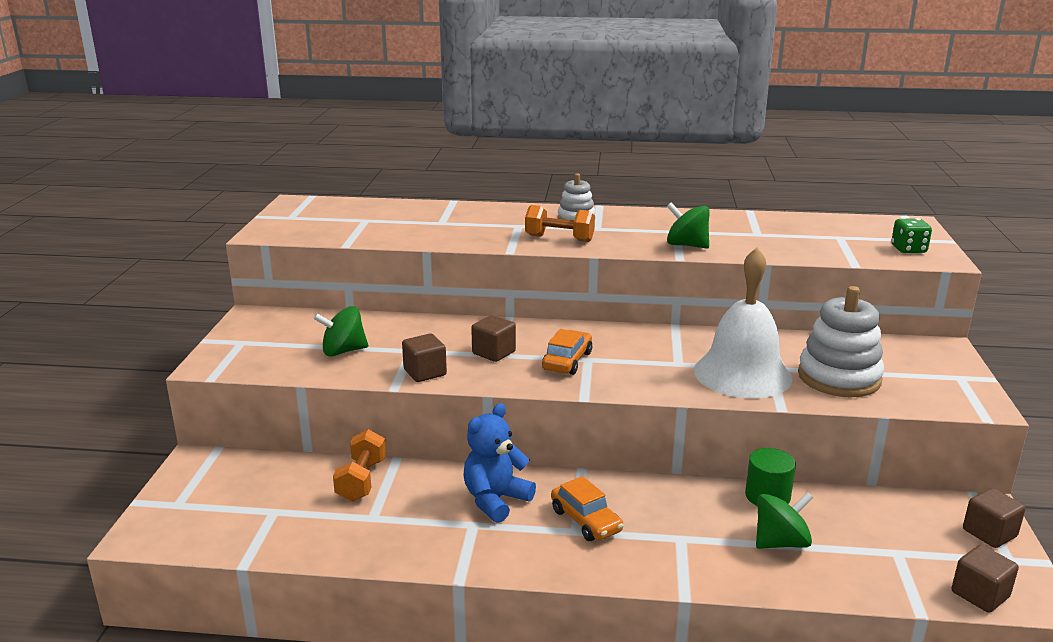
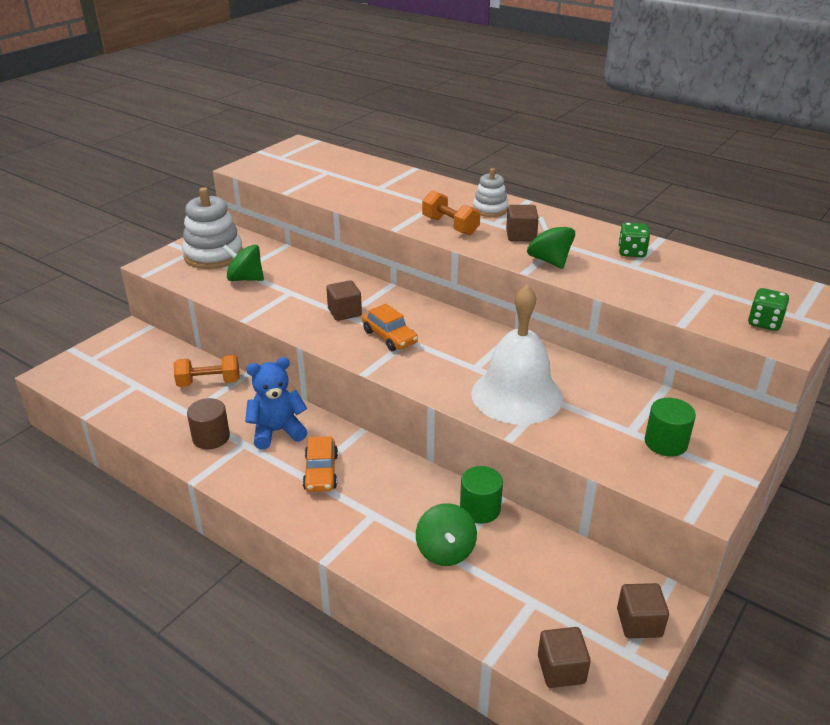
camera: 30 degrees right, 10 degrees up
(362, 480) = (209, 382): orange dumbbell -> orange dumbbell turned 45 degrees clockwise
(425, 372) = (278, 314): brown cube -> brown cube (521, 235)
(428, 531) = (211, 437): none -> brown cylinder
(567, 361) = (390, 337): orange car -> orange car turned 90 degrees clockwise
(742, 225) = (631, 252): none -> green dice
(780, 542) = (445, 551): green spinning top -> green spinning top turned 75 degrees clockwise
(839, 378) = (599, 428): white stacking toy -> white stacking toy (213, 255)
(900, 372) = (665, 443): none -> green cylinder

